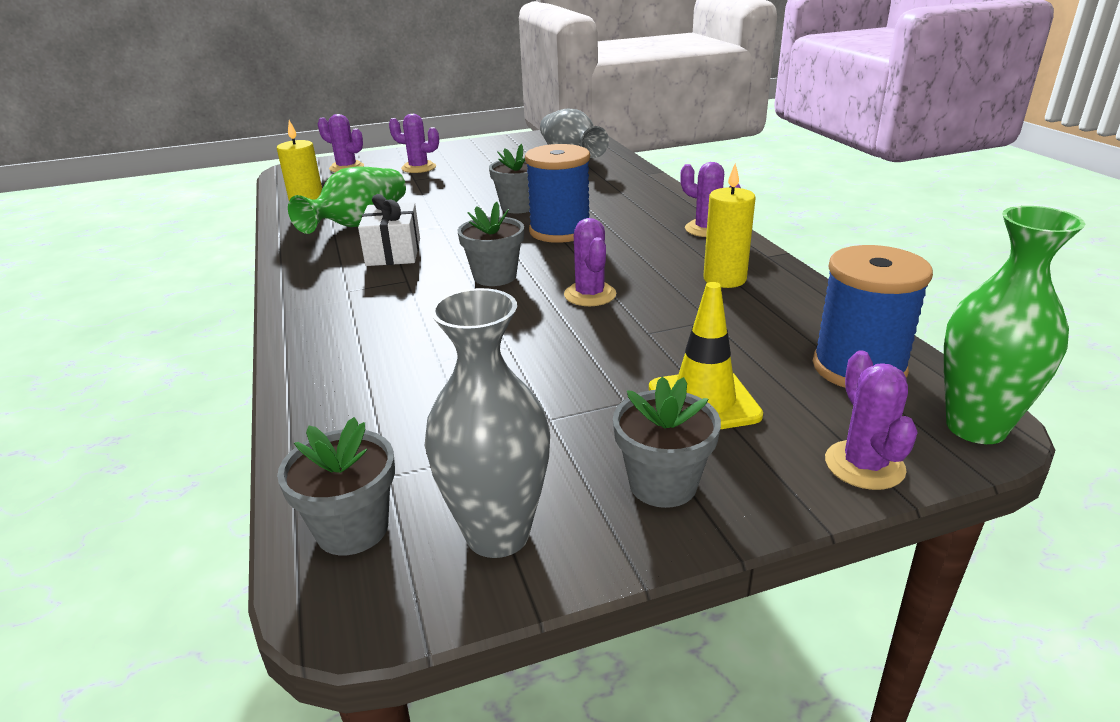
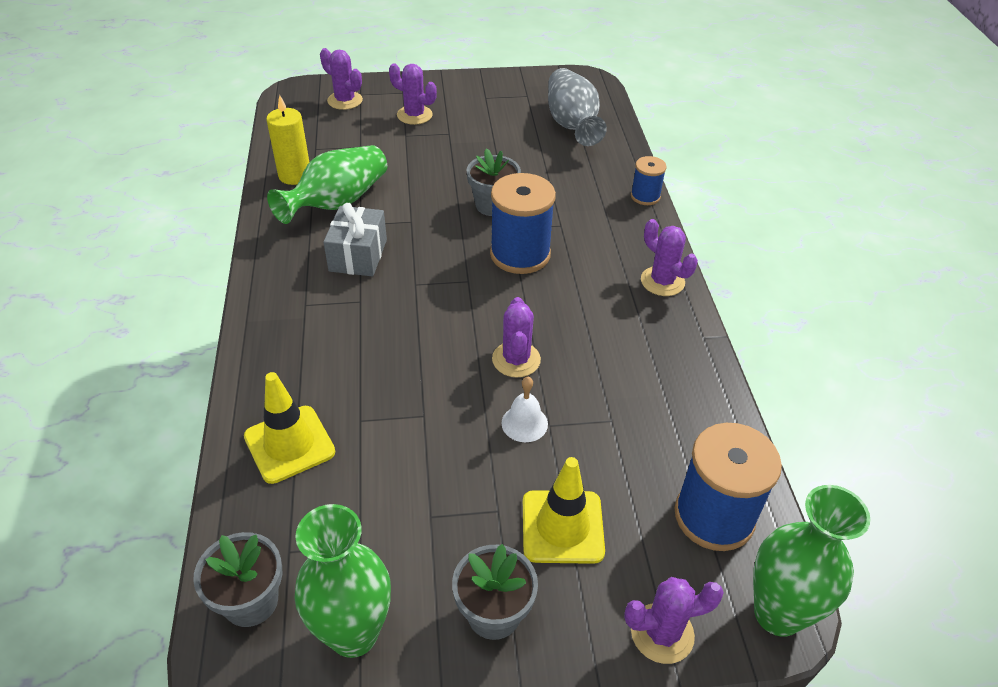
camera: 10 degrees right, 15 degrees up
(361, 390) = (289, 444): none -> yellow traffic cone
(393, 252) = (358, 255): white gift -> grey gift
(495, 276) = (439, 313): grey flower pot -> none
(498, 534) = (353, 634): grey vase -> green vase
(621, 335) = (524, 423): none -> white bell
(660, 185) = (645, 196): none -> blue spool
(724, 279) = (647, 364): yellow candle -> none
(864, 465) = (662, 633): purple cactus -> purple cactus turned 75 degrees clockwise

